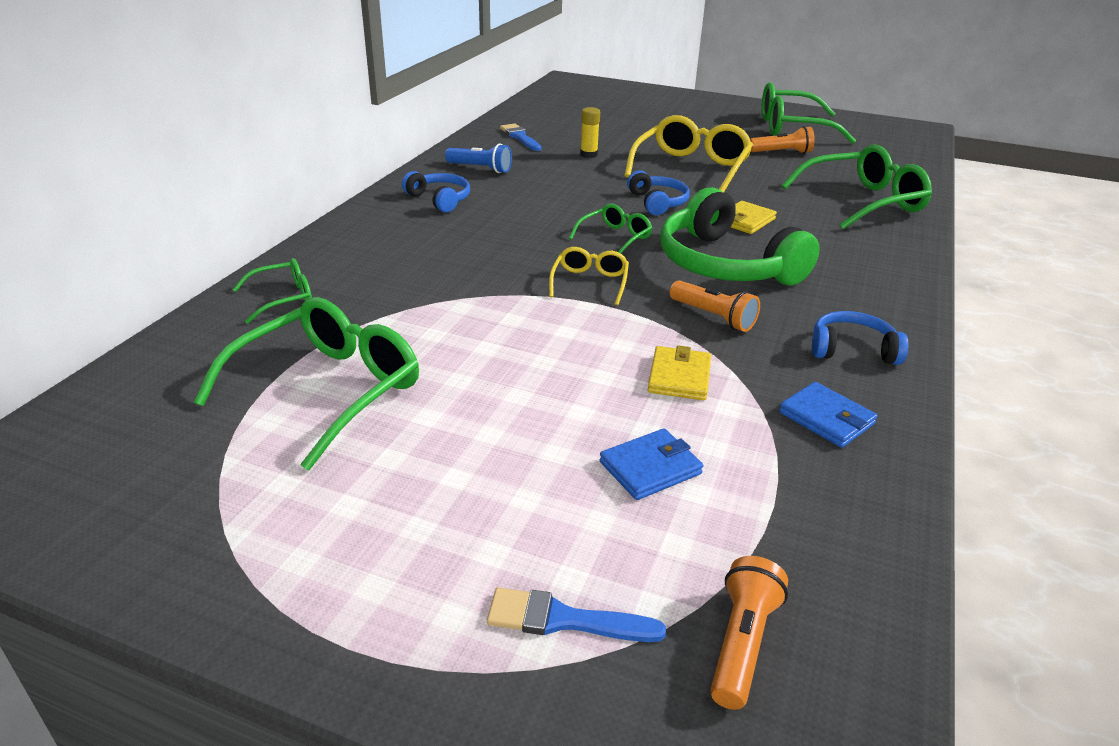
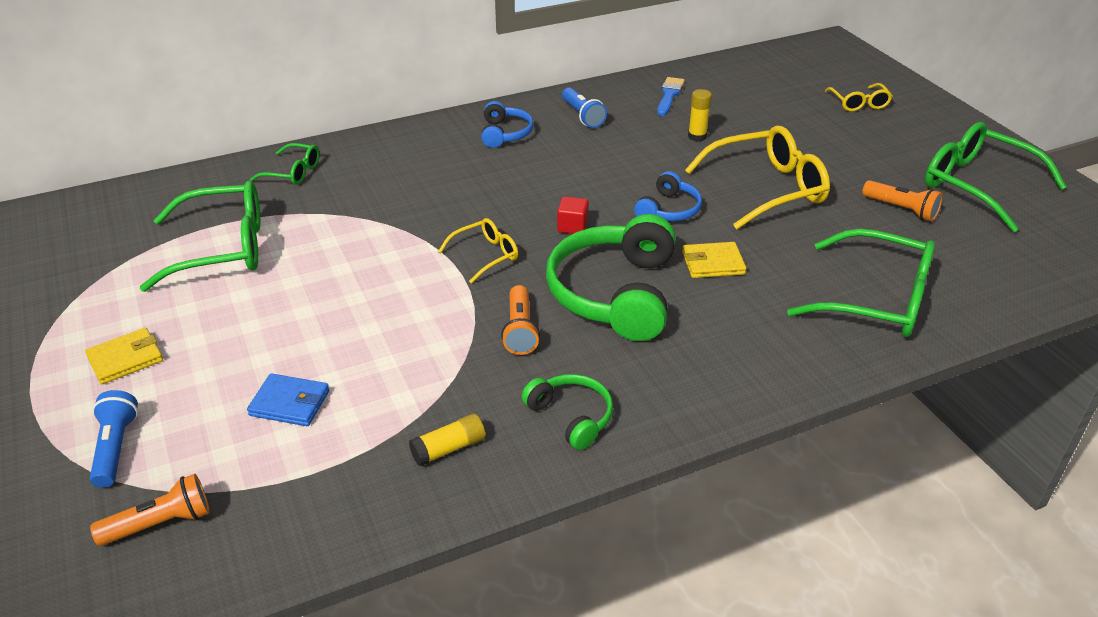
camera: 45 degrees right, 5 degrees up
(564, 619) = (116, 448): blue brush -> blue flashlight
(615, 238) = (572, 227): green glasses -> red cube
(650, 107) = (859, 103): none -> yellow glasses
(679, 377) = (413, 359): yellow wallet -> yellow wallet (125, 359)
(826, 418) = (448, 448): blue wallet -> yellow glue stick
(852, 349) = (571, 417): blue headphones -> green headphones

